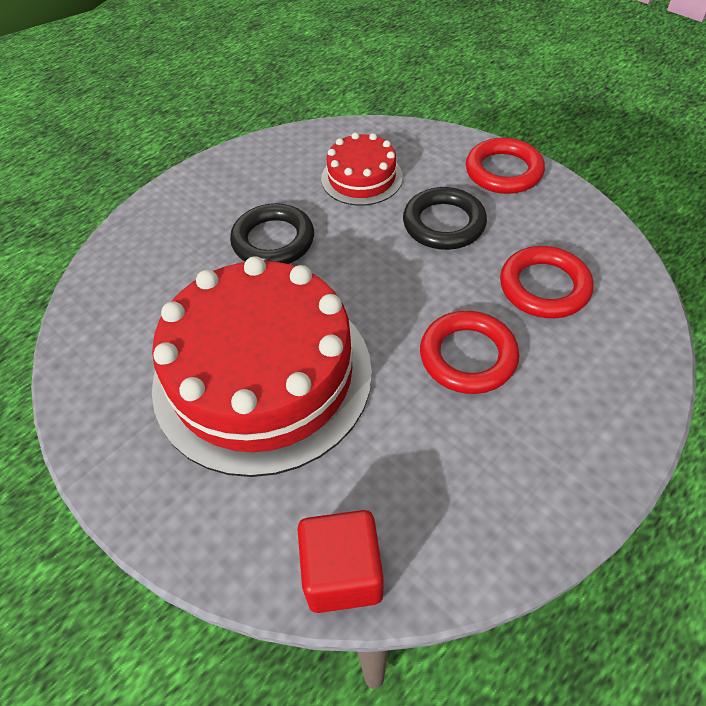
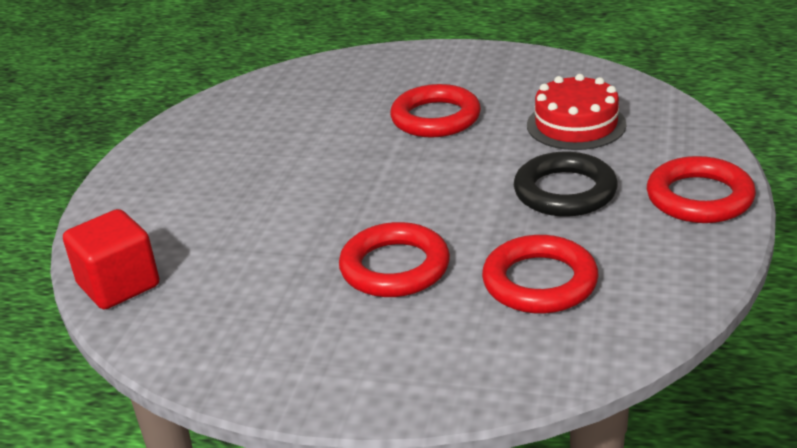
camera: 60 degrees right, 20 degrees down
(262, 376) = (278, 176): red cake -> none
(273, 241) = (435, 118): black ring -> red ring

